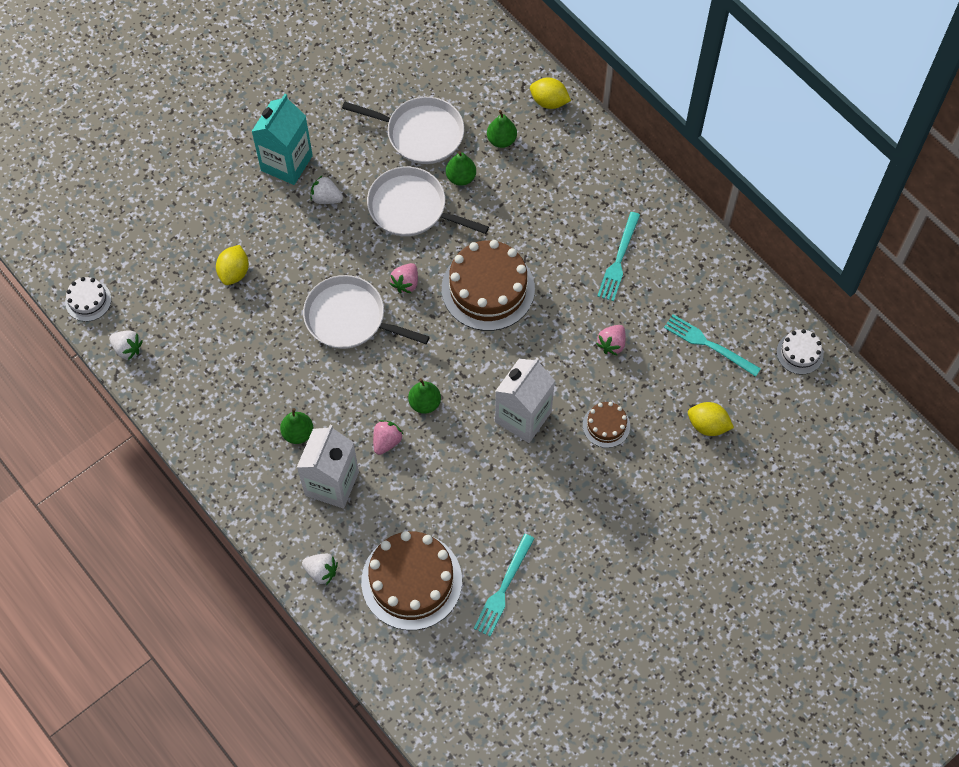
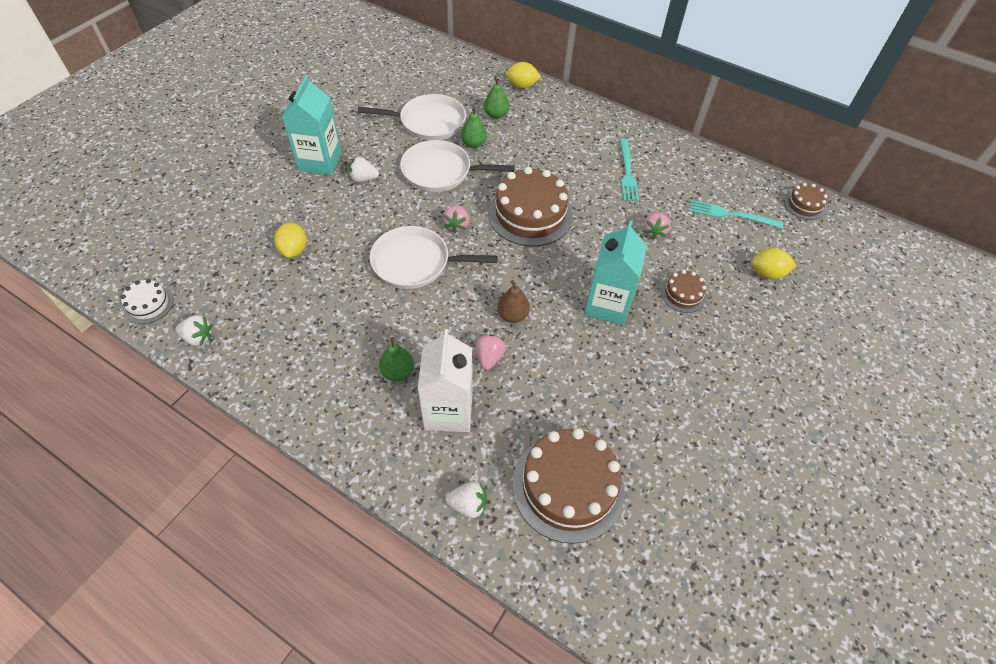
camera: 20 degrees left, 10 degrees down
(425, 403) = (512, 315): green pear -> brown pear
(503, 588) = (664, 466): turquoise fork -> none
(523, 417) = (607, 305): white carton -> turquoise carton
(799, 353) = (804, 205): white cake -> brown cake

